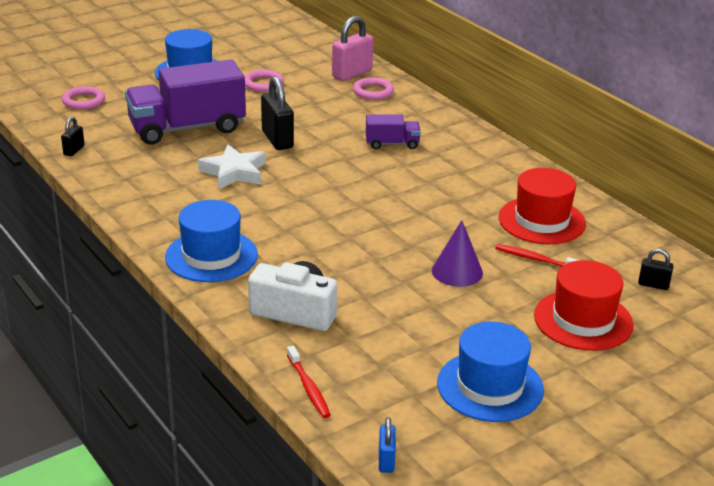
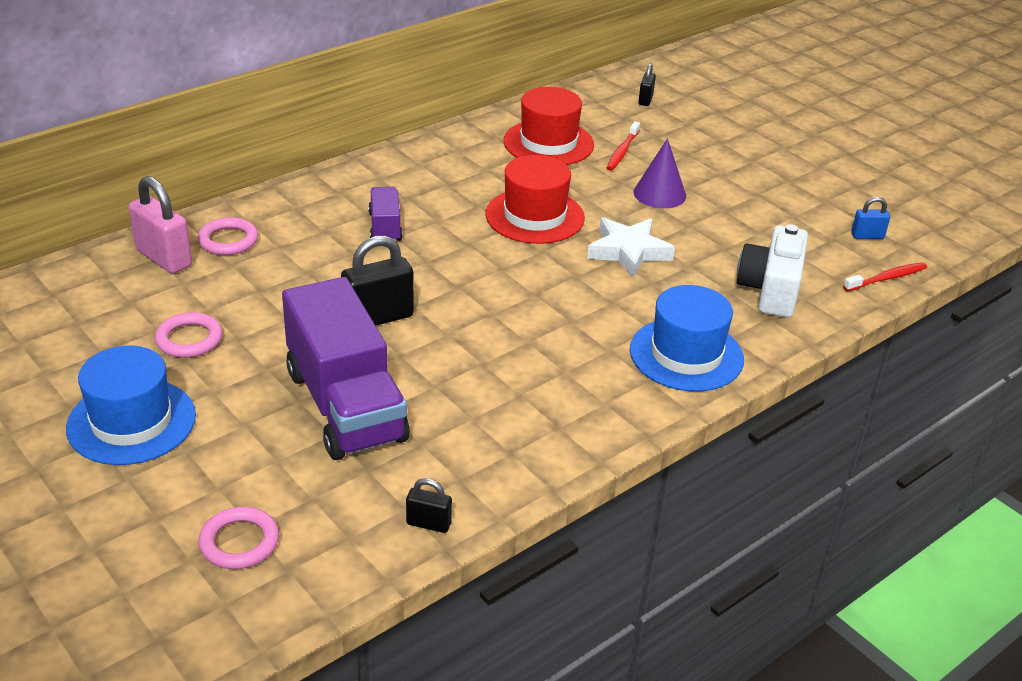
camera: 95 degrees left, 5 degrees up
(234, 172) = (477, 350): white star -> white star (628, 251)
(386, 460) = (957, 237): blue padlock -> blue padlock (867, 236)
(490, 386) = (832, 185): blue hat -> none
(583, 320) = (714, 136): red hat -> red hat (535, 216)

